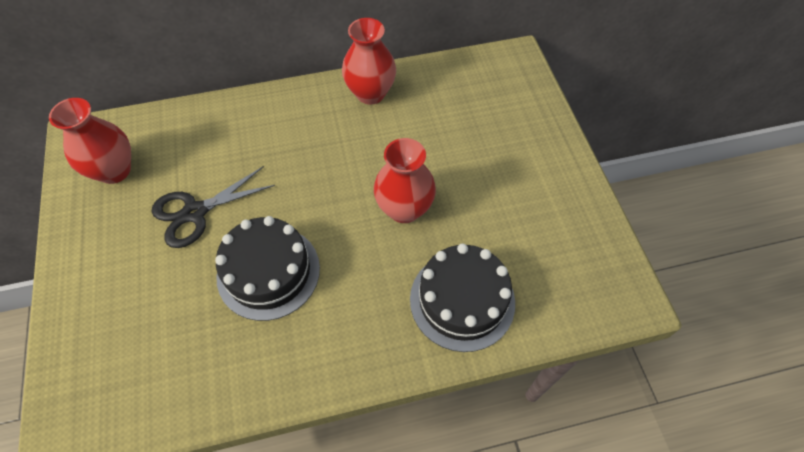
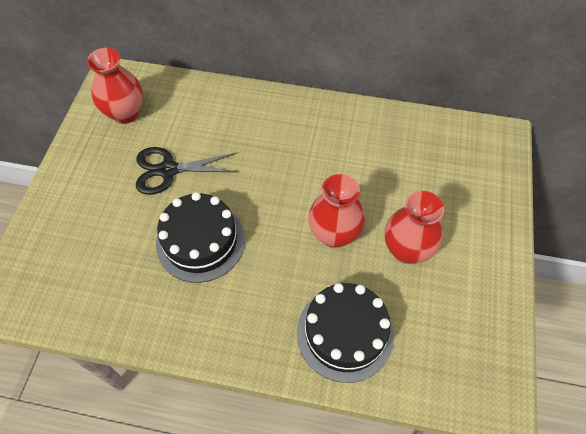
camera: 25 degrees right, 0 degrees up
(370, 93) = (354, 122): red vase -> red vase (406, 250)

